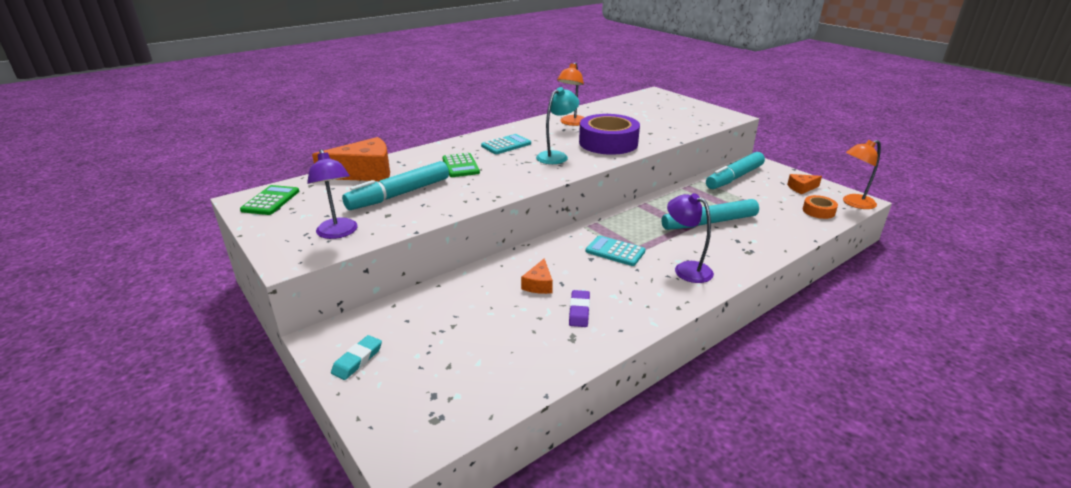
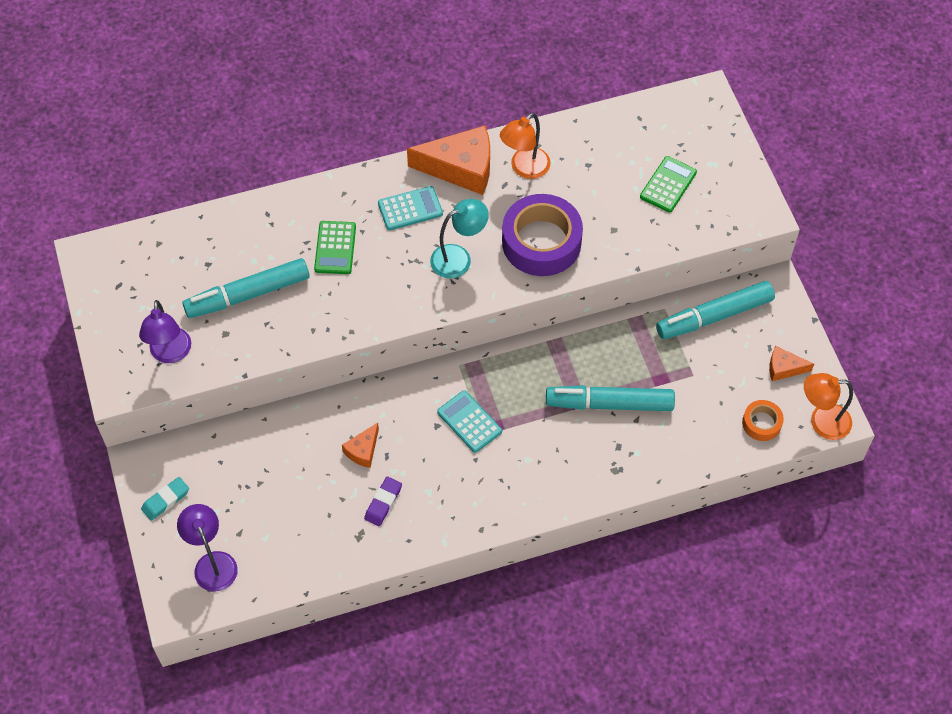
camera: 20 degrees right, 30 degrees up
(271, 201) = (114, 266): green calculator -> green calculator (668, 185)
(364, 173) = (222, 231): orange cheese -> orange cheese (461, 168)
(686, 269) = (527, 476): purple lamp -> purple lamp (212, 563)

